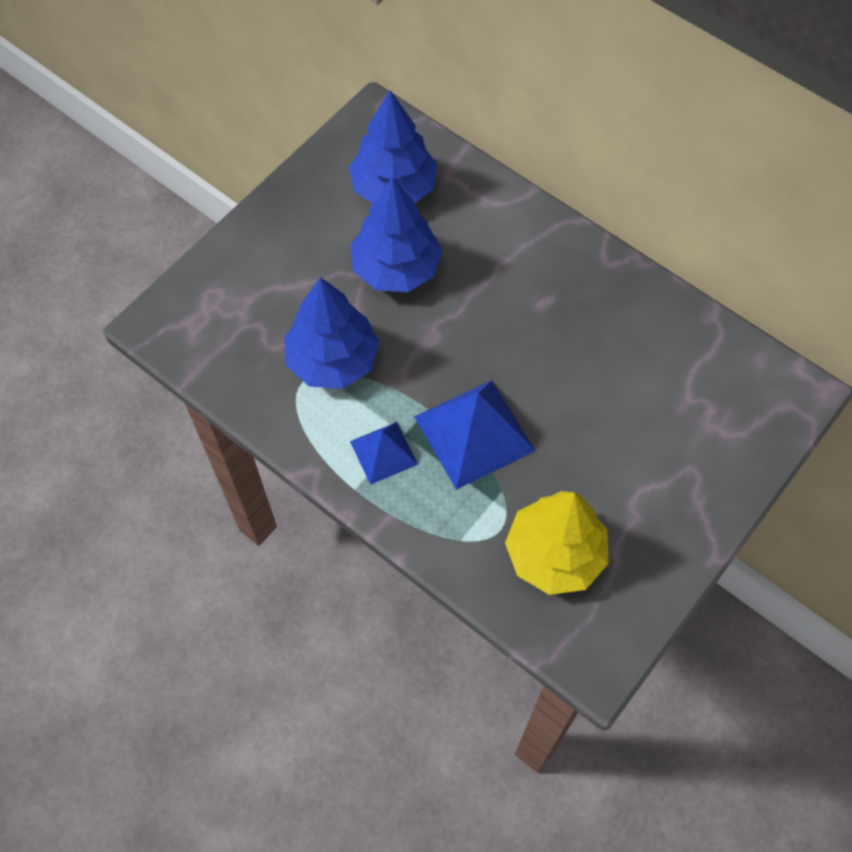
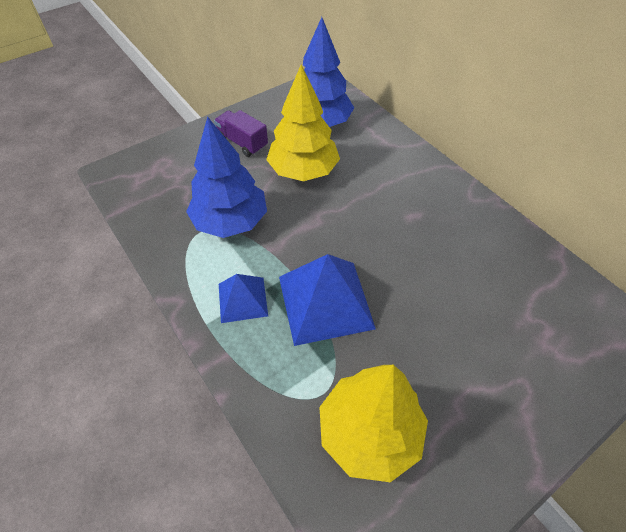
camera: 15 degrees right, 10 degrees down
(303, 242) = (242, 143): none -> purple truck
(396, 269) = (303, 171): blue tree -> yellow tree

